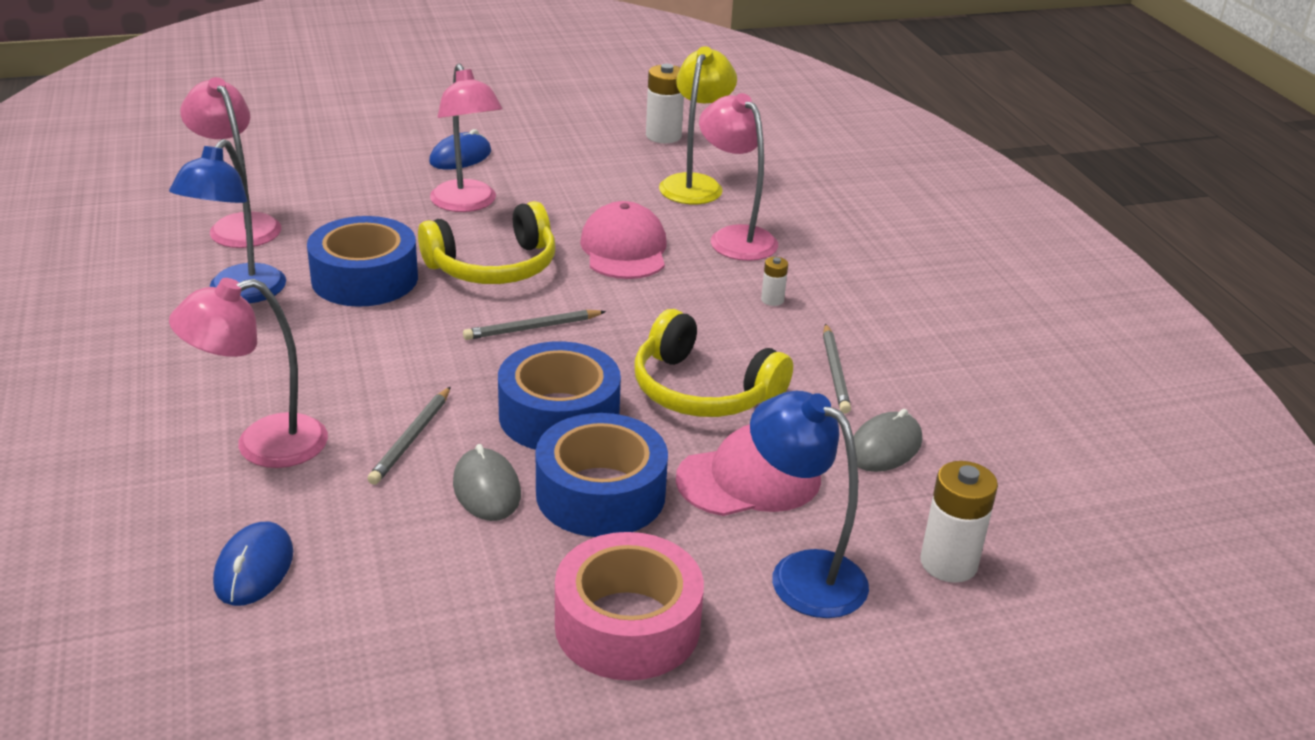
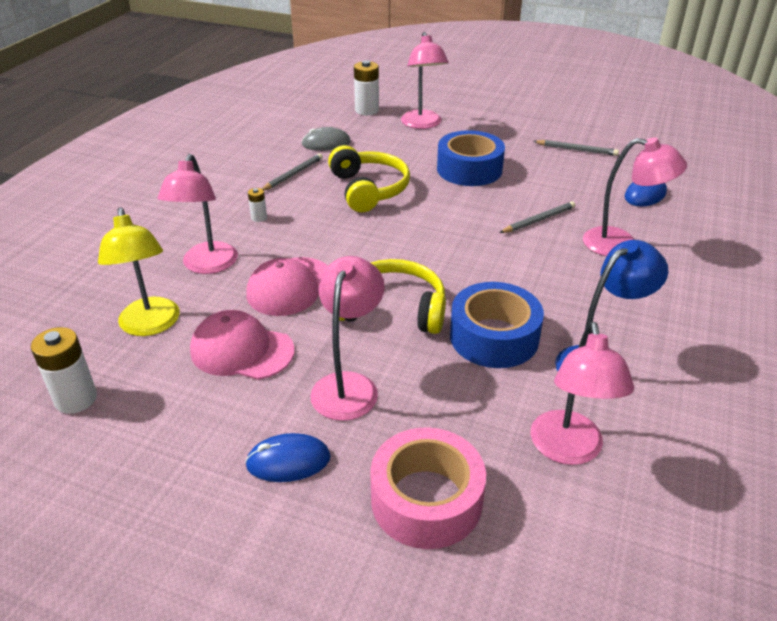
camera: 140 degrees left, 5 degrees up
(486, 489) = (519, 187): grey mouse -> none
(532, 328) = (416, 254): grey pencil -> grey pencil (576, 150)
(559, 415) = (453, 204): blue tape -> none
(627, 625) = (504, 133): pink tape -> pink tape (426, 500)
(694, 184) = (150, 325): yellow lamp -> yellow lamp turned 75 degrees counterclockwise
(749, 478) = (399, 153): pink cap -> pink cap (241, 350)
(802, 573) = (422, 124): blue lamp -> pink lamp

